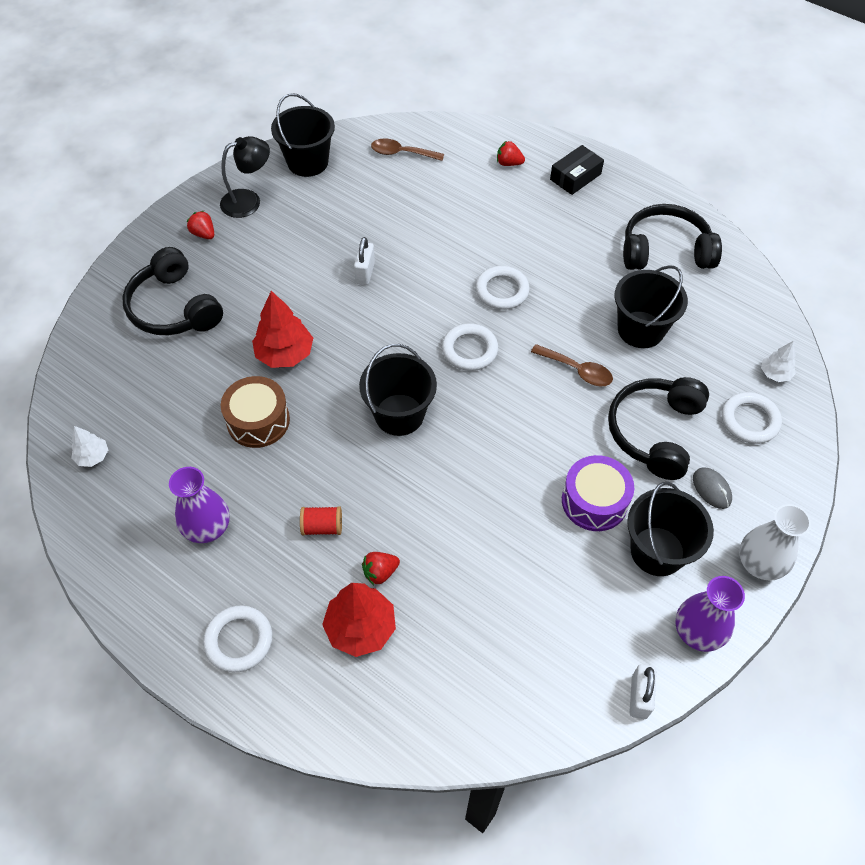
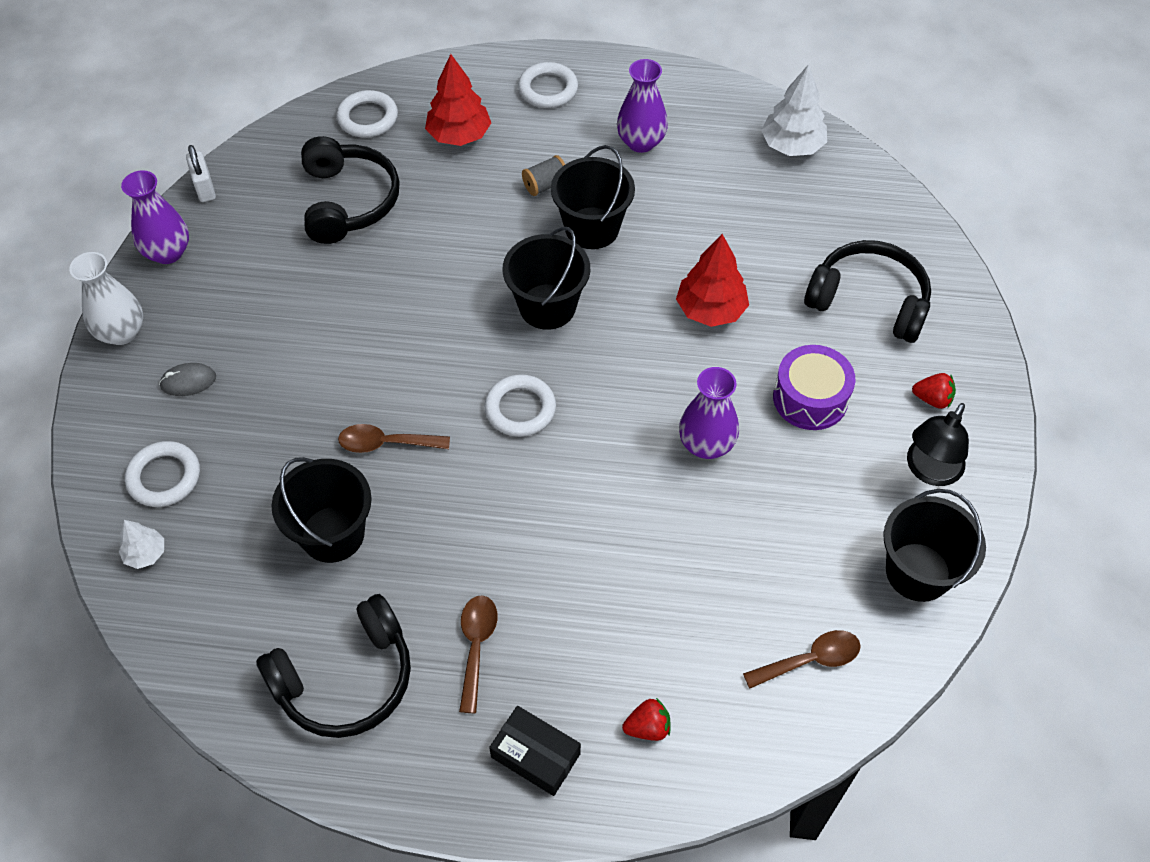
camera: 150 degrees right, 0 degrees up
(93, 456) = (792, 146): white tree -> white tree, size x1.80
(258, 421) = (678, 238): brown drum -> none
(322, 527) = (545, 185): red spool -> grey spool
(365, 273) = (706, 444): white padlock -> purple vase
(380, 572) = (470, 176): red strawberry -> none
(502, 291) = (529, 503): white ring -> white ring (368, 118)
(575, 177) = (535, 755): black box -> black box turned 75 degrees counterclockwise
(580, 234) = (476, 646): none -> brown spoon
(594, 501) = (305, 316): purple drum -> purple drum (810, 398)
(655, 432) = (269, 413): black headphones -> black headphones (348, 201)
(657, 551) = (226, 300): black bucket -> black bucket (592, 228)
(711, 489) = (188, 381): grey mouse -> grey mouse turned 45 degrees counterclockwise

